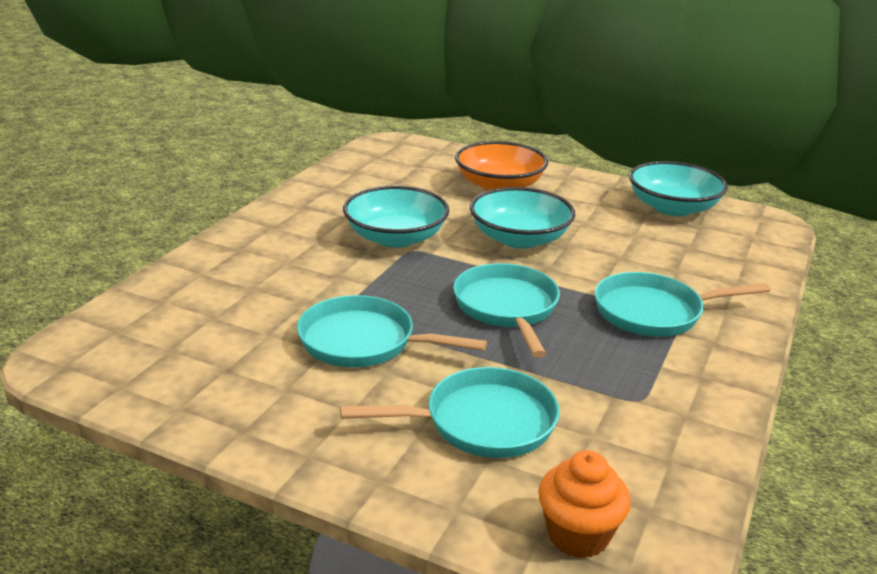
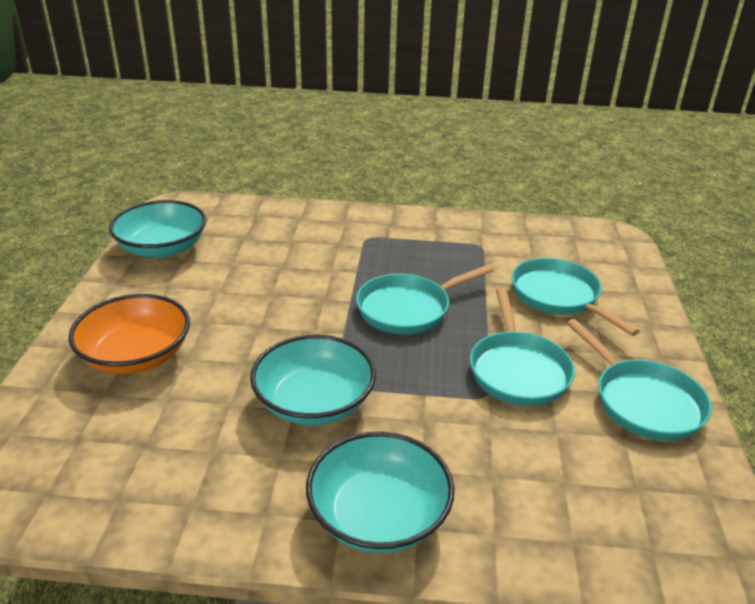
camera: 110 degrees left, 5 degrees up
(519, 239) = (273, 321): turquoise bowl -> turquoise bowl (379, 515)
(578, 535) = (614, 254): orange cupcake -> none
(654, 312) = (365, 246): turquoise pan -> turquoise pan (643, 401)

